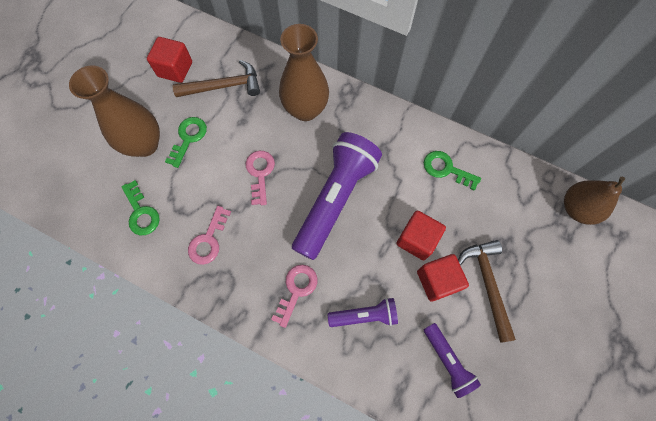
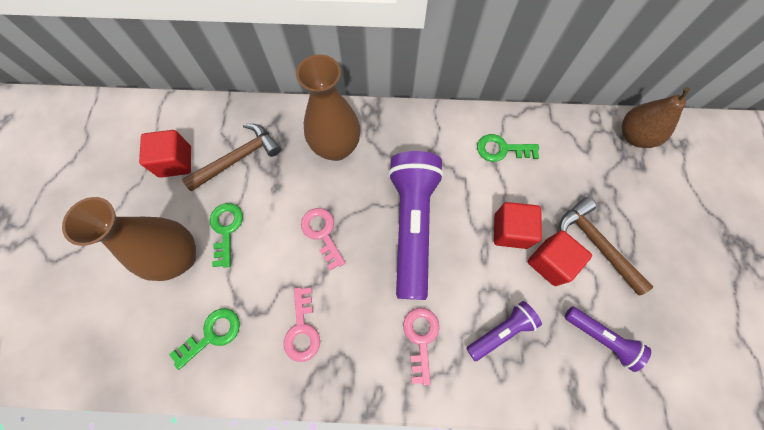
camera: 25 degrees left, 0 degrees up
(141, 212) = (212, 334): green key -> green key turned 75 degrees counterclockwise

